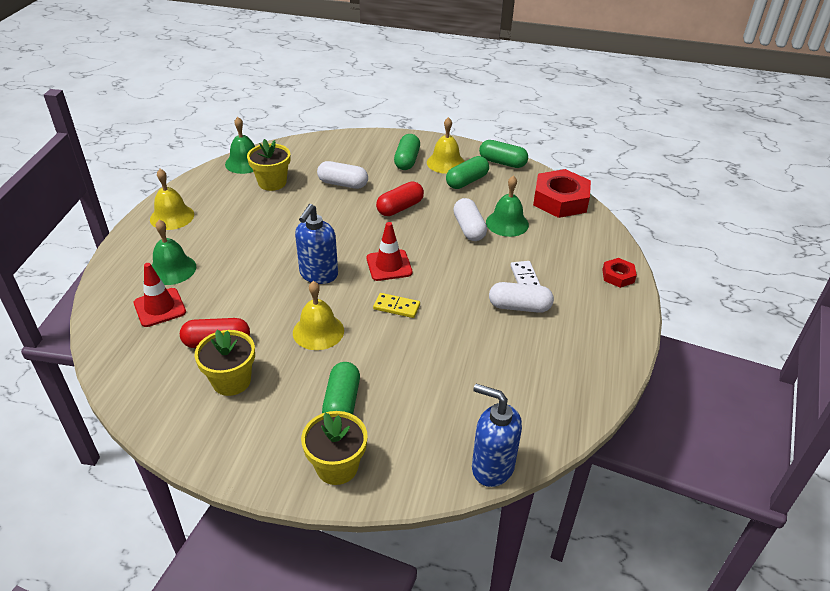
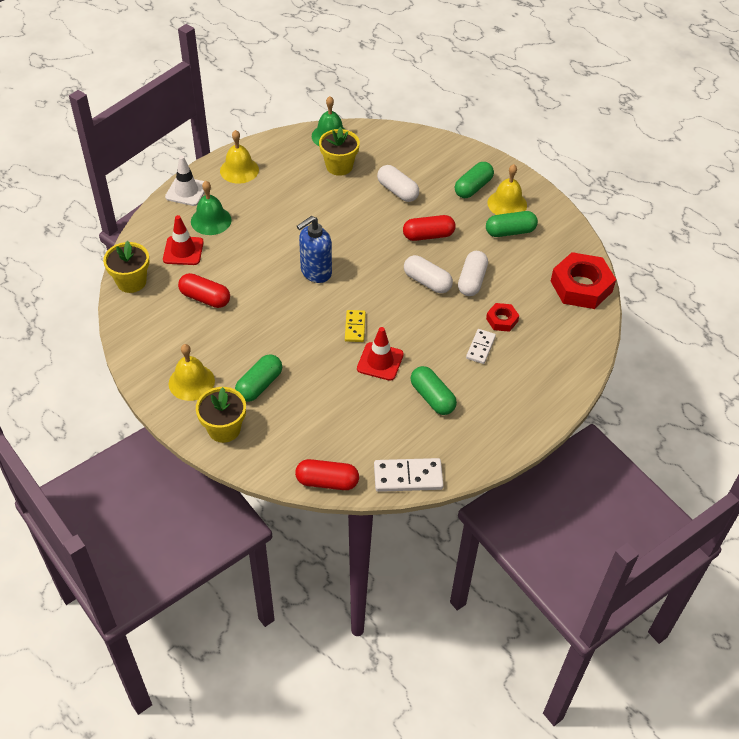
camera: 30 degrees right, 10 degrees up
(126, 253) = (186, 191): none -> white traffic cone
(231, 381) = (196, 333): yellow flower pot -> yellow flower pot (131, 282)
(318, 331) = (282, 321): yellow bell -> yellow bell (191, 382)
(389, 265) = (377, 287): red traffic cone -> red traffic cone (380, 361)
(396, 307) = (355, 327): yellow domino -> yellow domino turned 45 degrees clockwise
(492, 467) = (327, 482): blue soap dispenser -> red capsule
(502, 162) = (561, 224): green capsule -> green capsule (432, 397)
(507, 223) = (510, 289): green bell -> none
(519, 307) = (453, 371): white capsule -> white capsule (427, 282)
(565, 422) = (408, 477): none -> white domino
(618, 276) = (564, 382): red nut -> red nut (502, 320)

